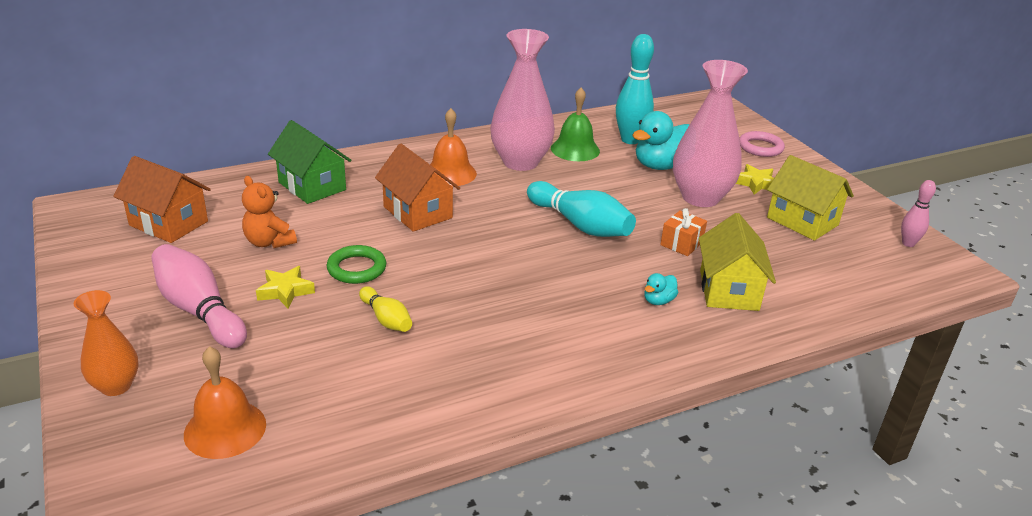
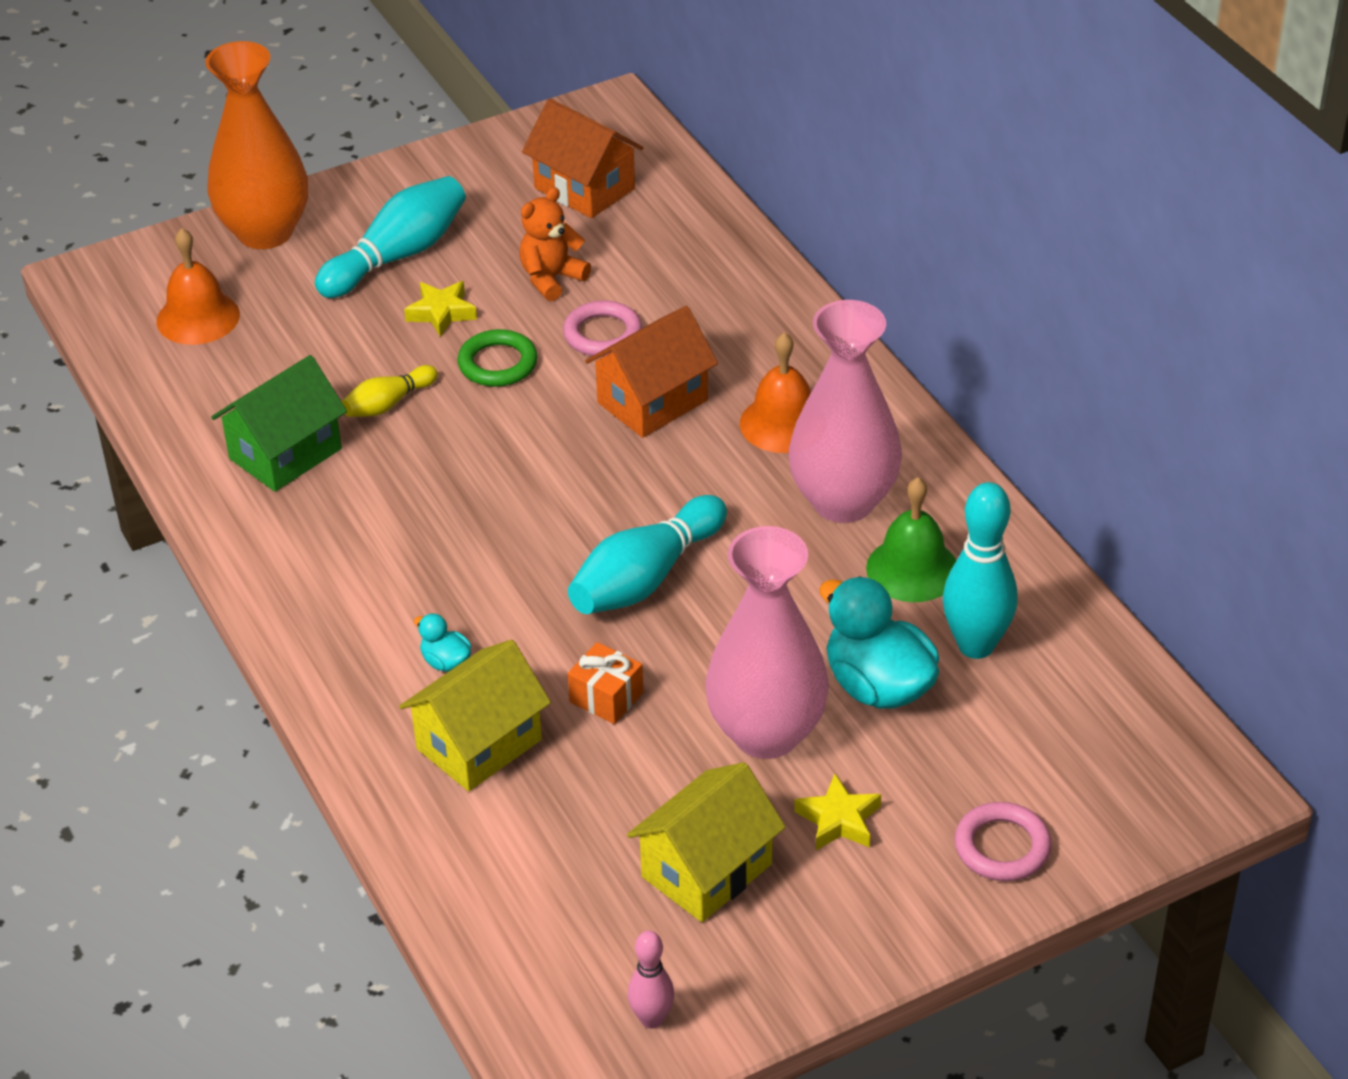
camera: 90 degrees right, 10 degrees up
(116, 386) = (265, 232): orange vase -> orange vase, size x1.81
(168, 223) = (584, 188): orange house -> orange house turned 75 degrees counterclockwise
(199, 310) = (397, 256): pink bowling pin -> turquoise bowling pin
(312, 186) = (708, 289): green house -> green house (285, 454)
(341, 226) = (602, 334): none -> pink ring
(728, 290) = (479, 744): yellow house -> yellow house turned 45 degrees counterclockwise

